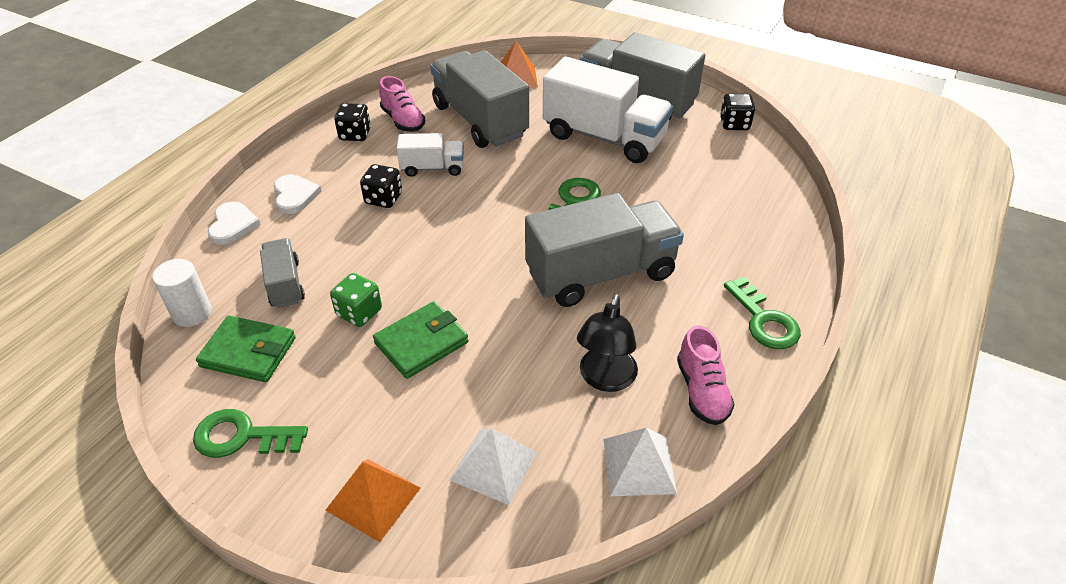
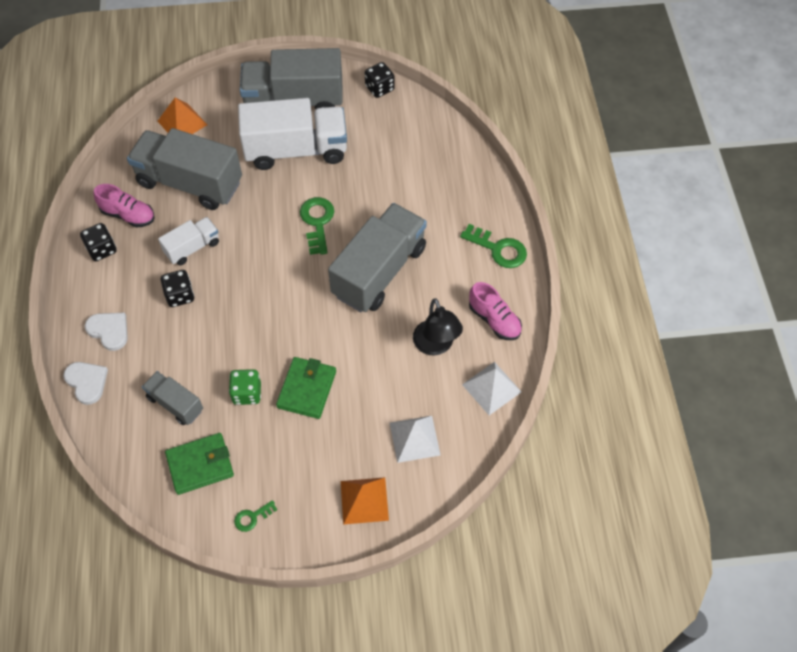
camera: 35 degrees left, 15 degrees up
(192, 313) = (131, 463): white cylinder -> none
(242, 436) = (252, 517): green key -> green key, size x0.55

